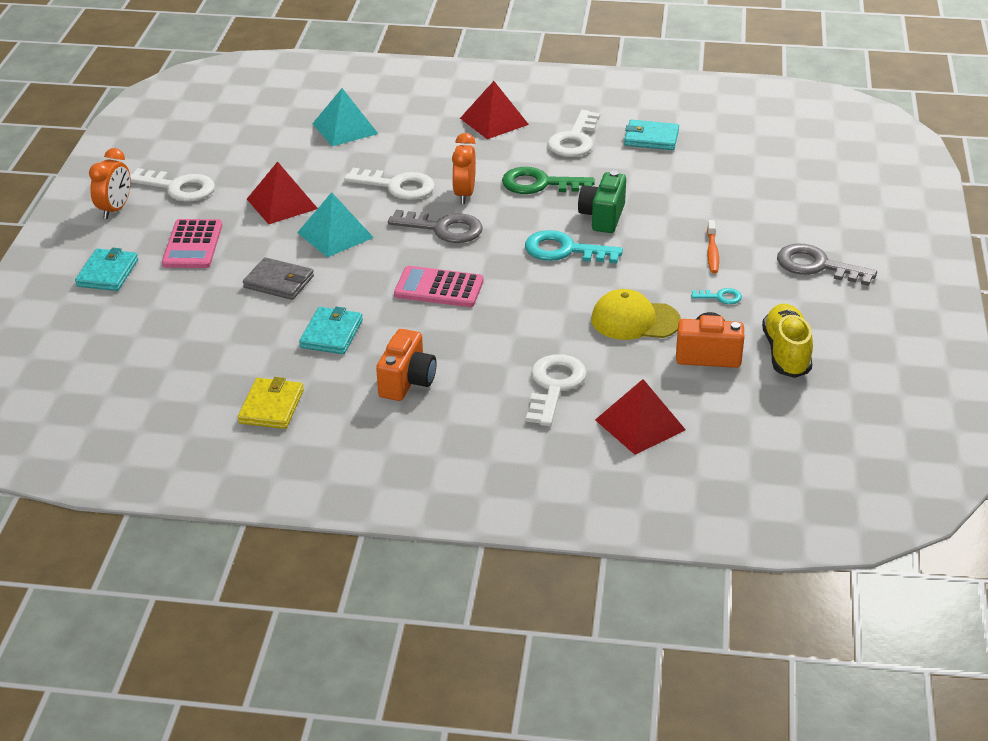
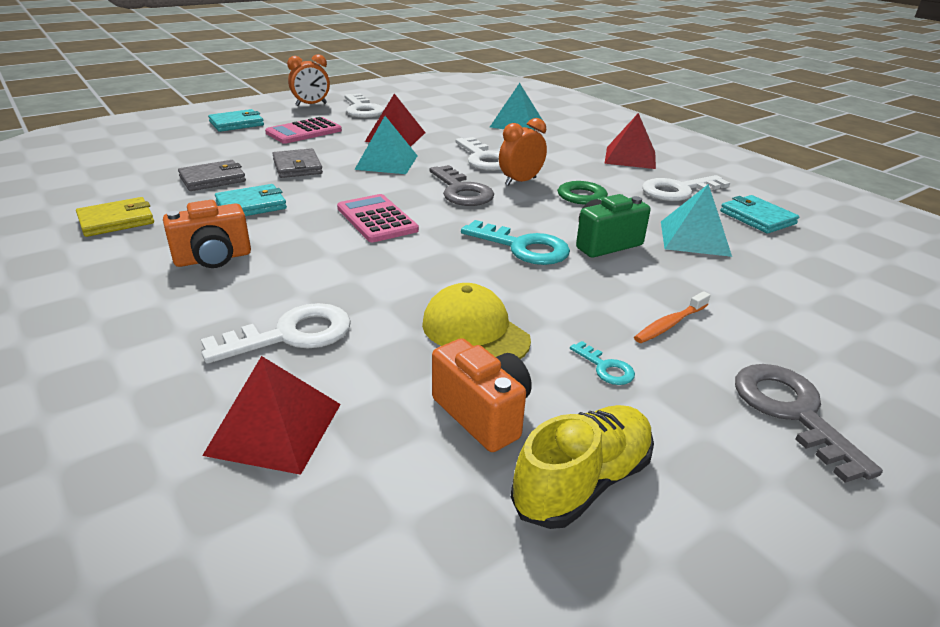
camera: 45 degrees right, 5 degrees down
(244, 334) = (213, 179): none -> grey wallet
(564, 250) = (523, 247): turquoise key -> turquoise key turned 150 degrees clockwise
(641, 180) = (694, 238): none -> turquoise pyramid

